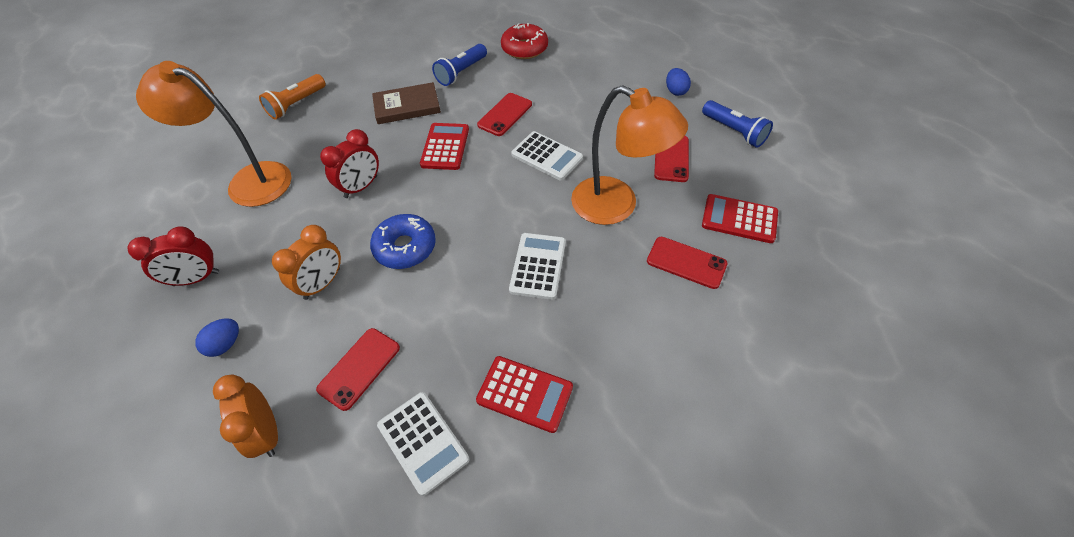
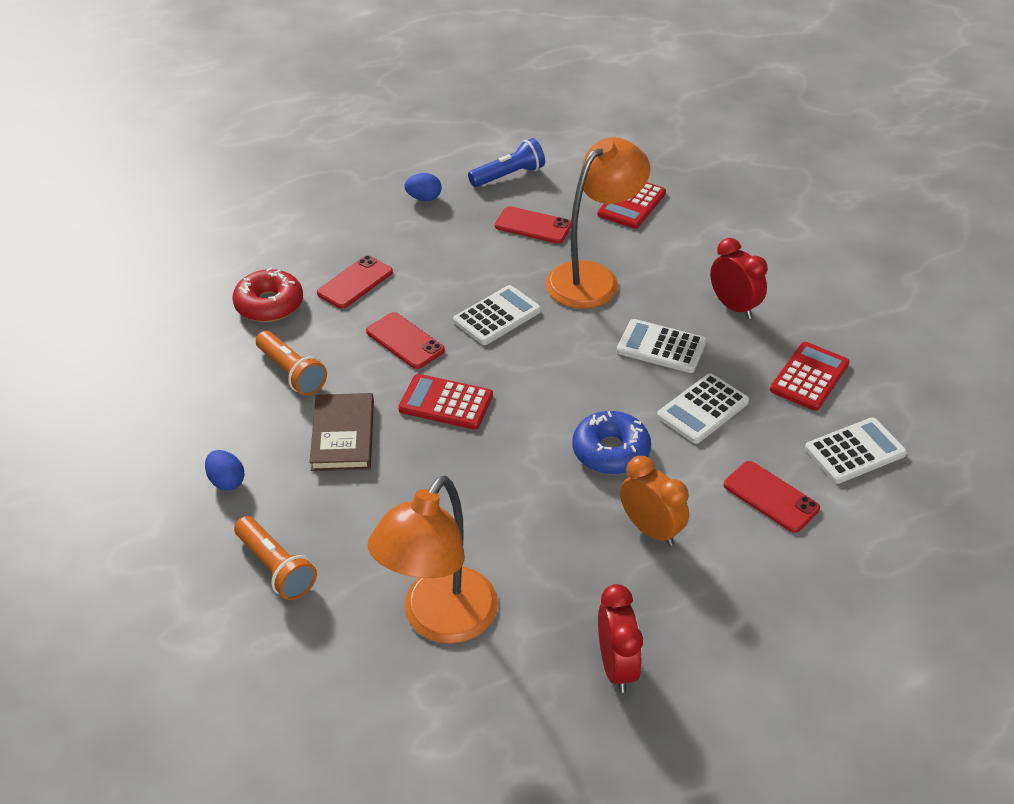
camera: 80 degrees left, 10 degrees down
(225, 344) = (726, 622): blue egg -> blue egg (227, 481)
(267, 432) = (840, 574): orange clock -> none
(361, 187) = (494, 490): red clock -> red clock (733, 307)
(461, 72) = (292, 373): blue flashlight -> orange flashlight
(463, 305) = (703, 409): none -> white calculator
(686, 262) = (677, 248): red phone -> red phone (355, 282)

